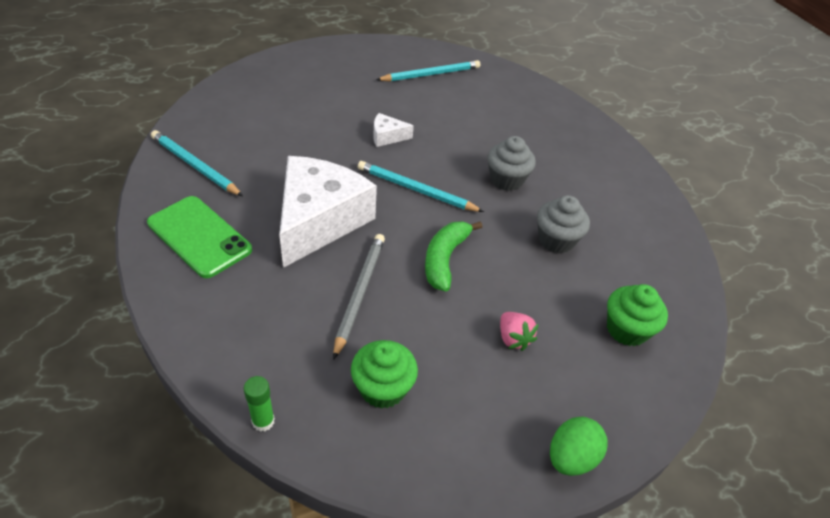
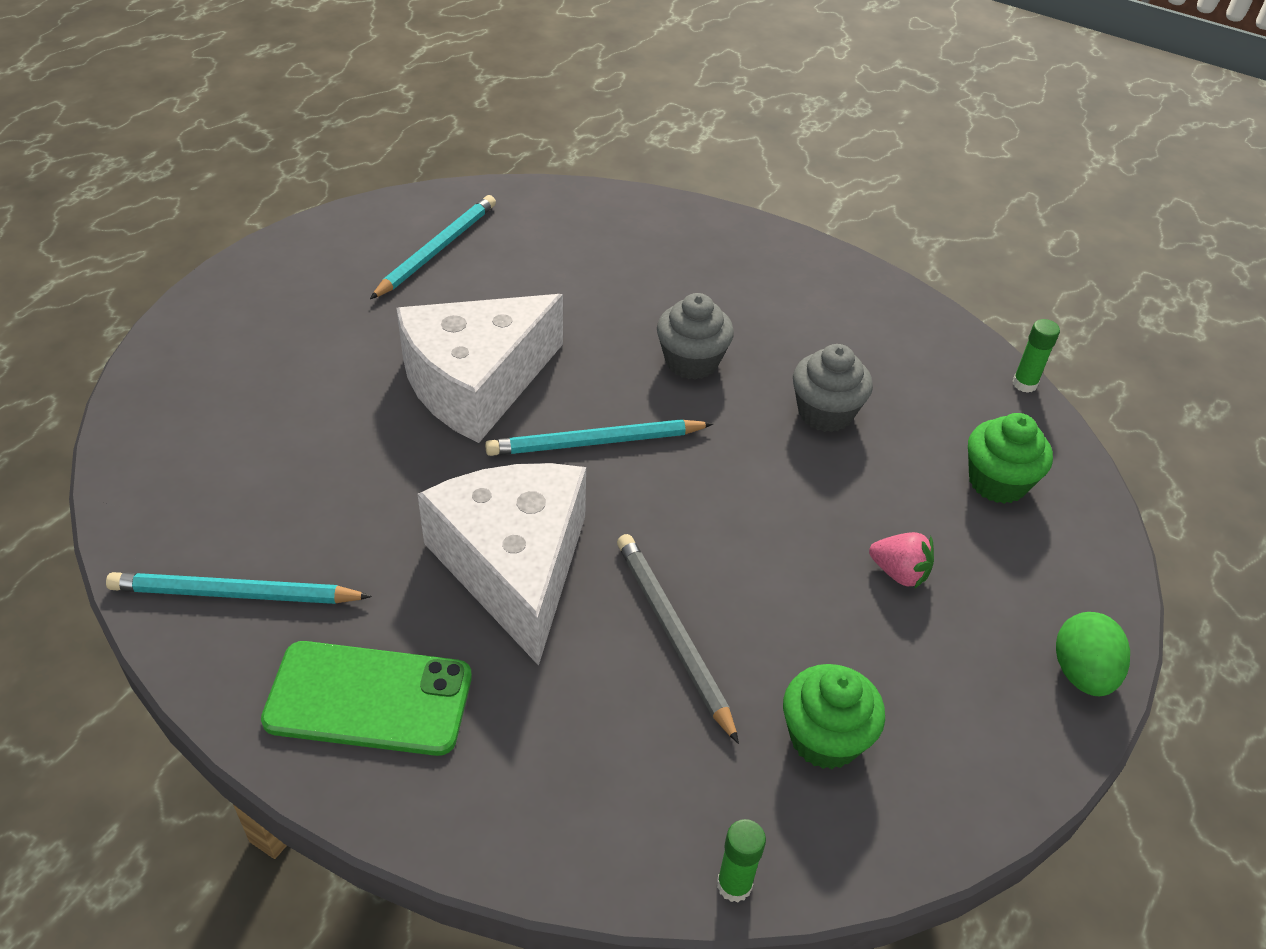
camera: 35 degrees left, 0 degrees up
(387, 136) = (475, 383): white cheese -> white cheese, size x2.41
(445, 259) = (727, 520): green banana -> none
(702, 290) = (1024, 384): none -> green glue stick

